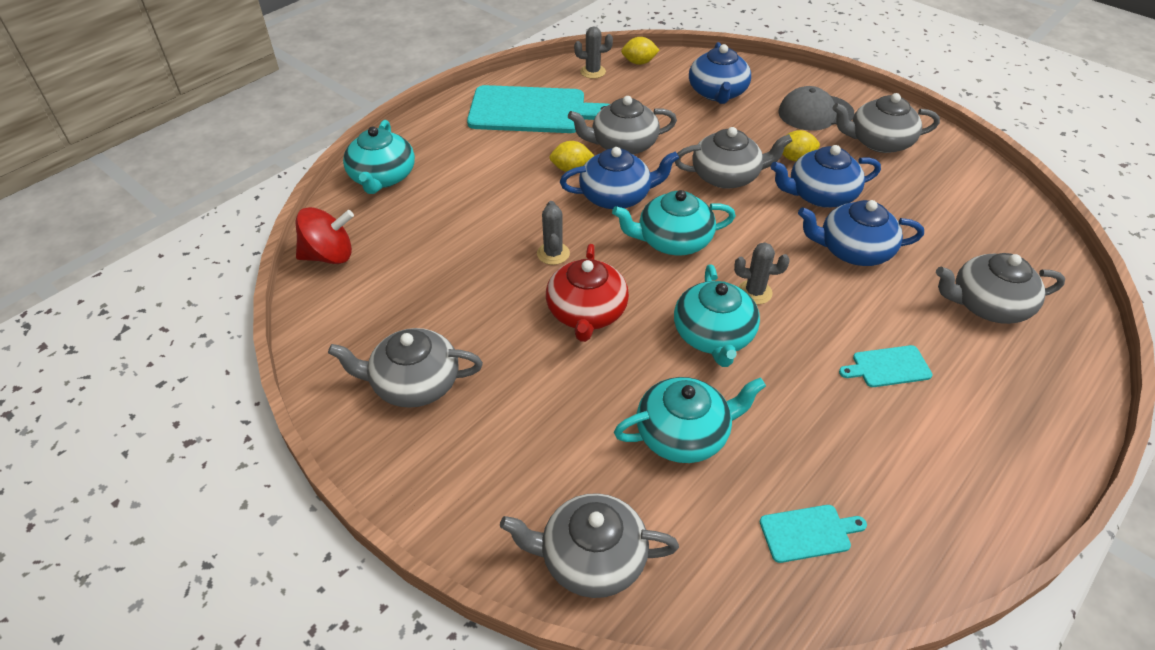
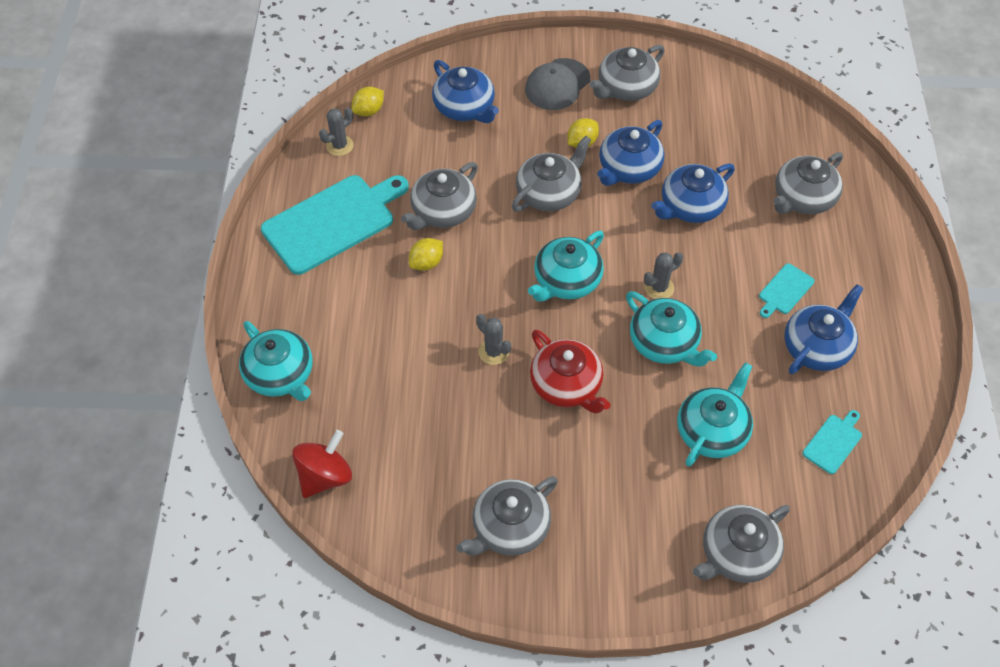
camera: 40 degrees left, 10 degrees up
(616, 196) = (487, 267): blue teapot -> blue teapot (817, 347)

